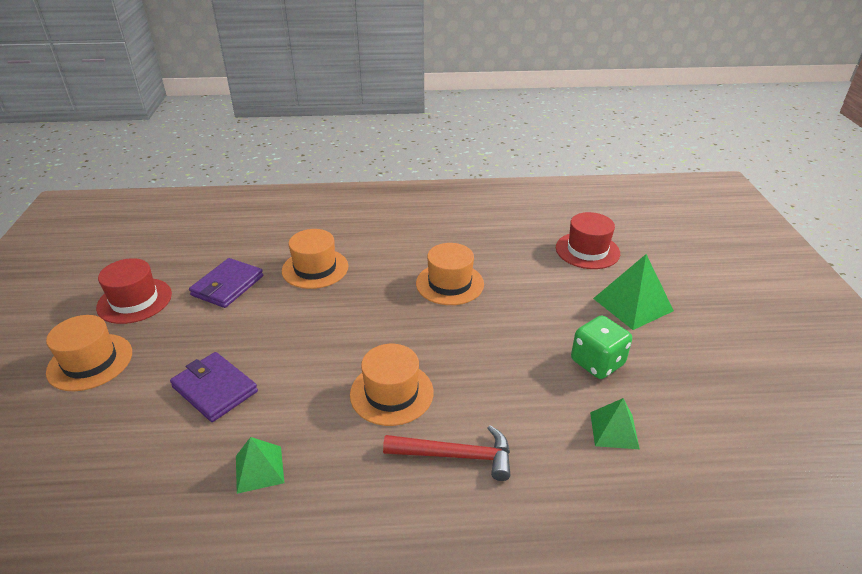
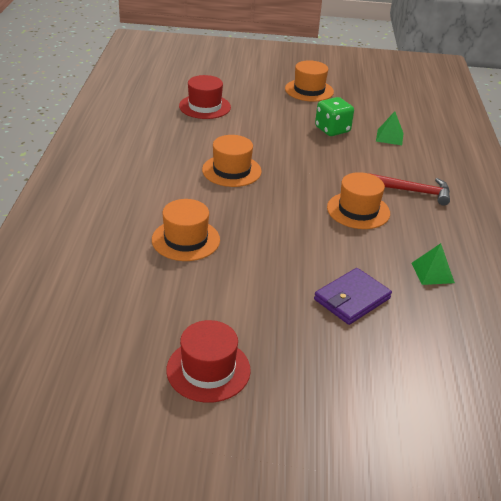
camera: 85 degrees left, 0 degrees up
(90, 362) = (310, 390): orange hat -> orange hat (309, 90)
(228, 286) = (199, 298): purple wallet -> none
(456, 456) = (413, 191): red hammer -> red hammer turned 90 degrees clockwise
(632, 304) = (275, 105): green pyramid -> none

